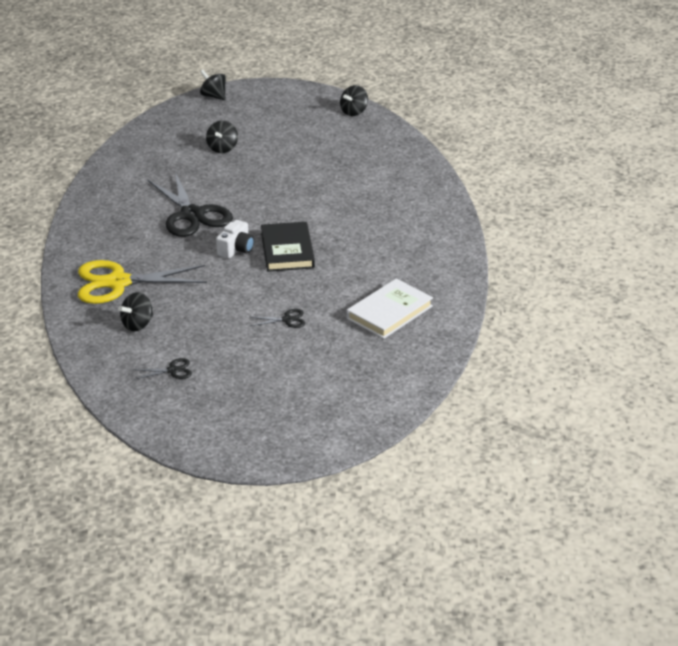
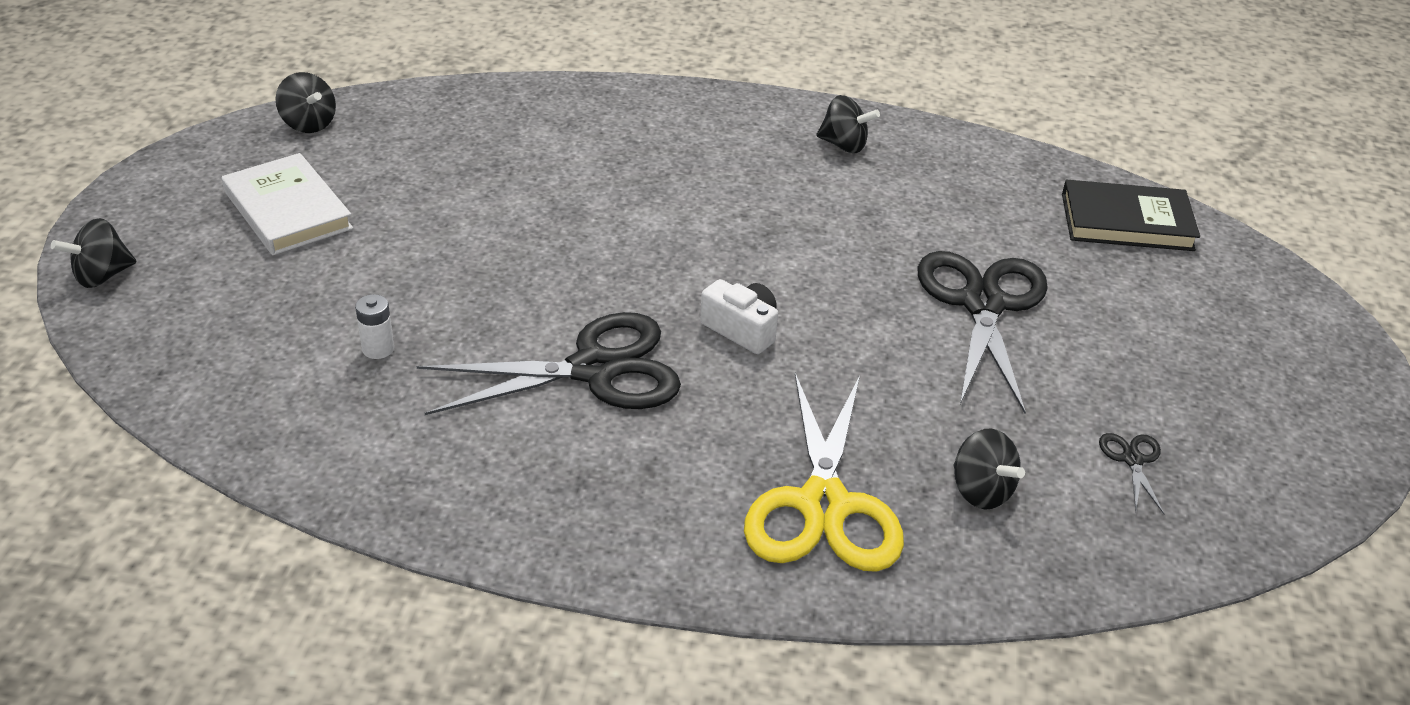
camera: 80 degrees left, 5 degrees up
(188, 163) = (378, 349): none -> white battery
(222, 148) = (345, 294): black spinning top -> black spinning top (844, 145)
(287, 250) = (764, 271): black book -> black book (1126, 222)
(287, 320) = (982, 304): black scissors -> black scissors, size x2.42
(389, 312) = (973, 201): white book -> white book (288, 210)

